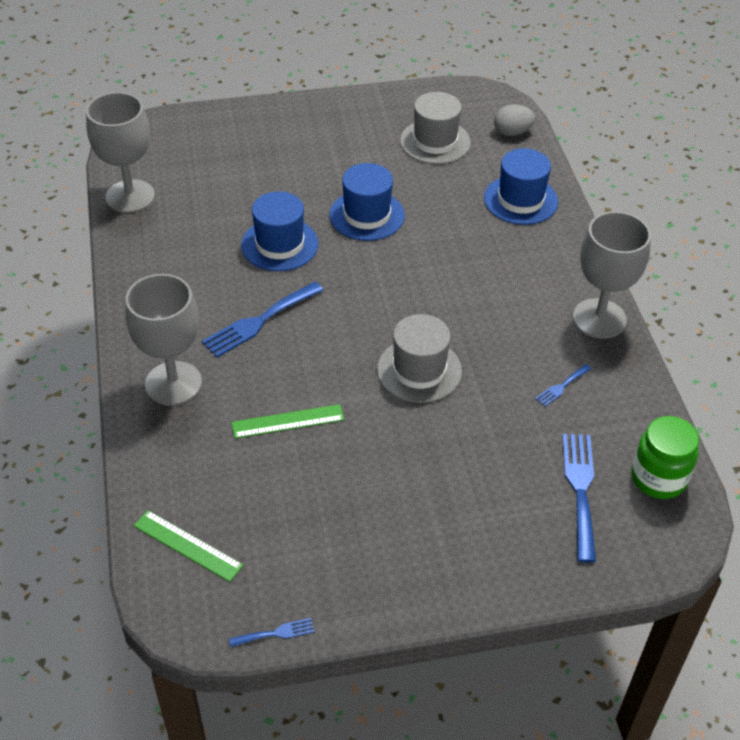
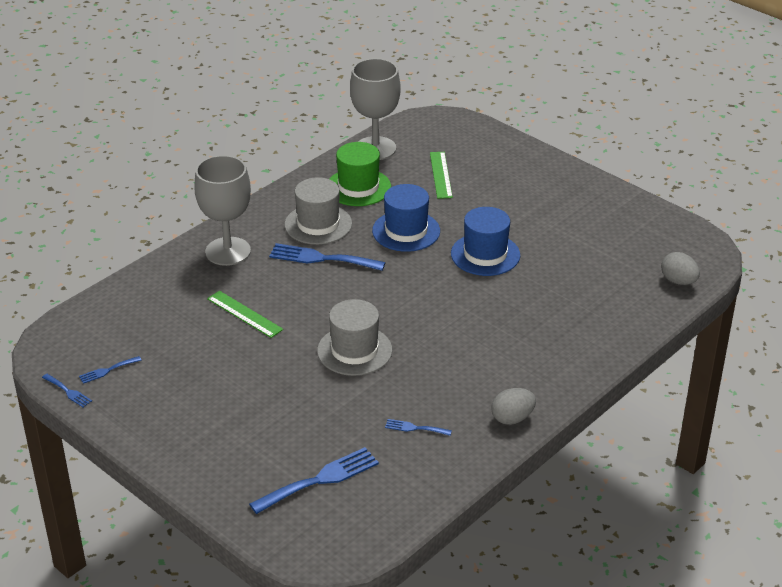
camera: 55 degrees right, 10 degrees down
(177, 239) = (358, 187): none -> green hat
(188, 545) = (103, 323): green ruler -> green ruler (441, 175)
(272, 580) = (107, 370): none -> blue fork
(435, 142) = (612, 248): grey hat -> grey hat (318, 224)
(520, 200) = (600, 320): blue hat -> none
(599, 319) = (512, 418): grey goblet -> grey egg
(658, 478) = (373, 518): green jar -> none

